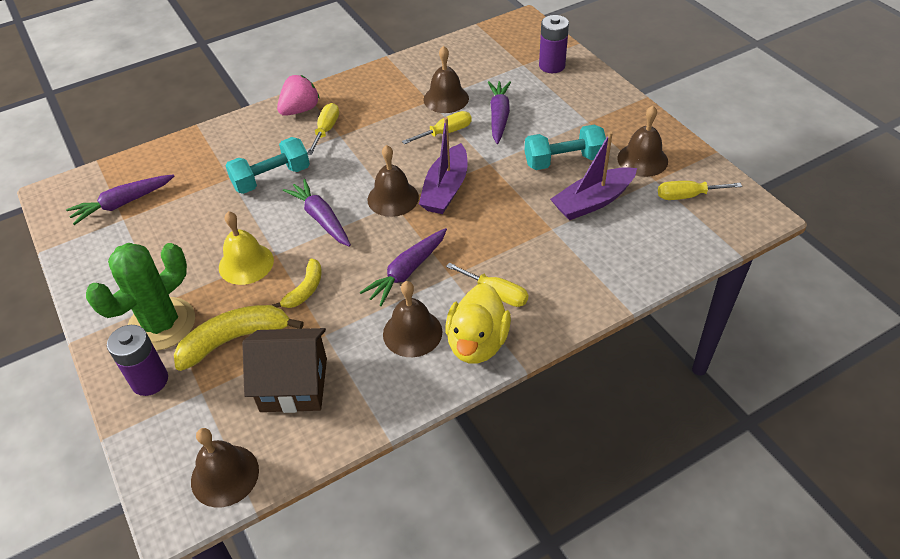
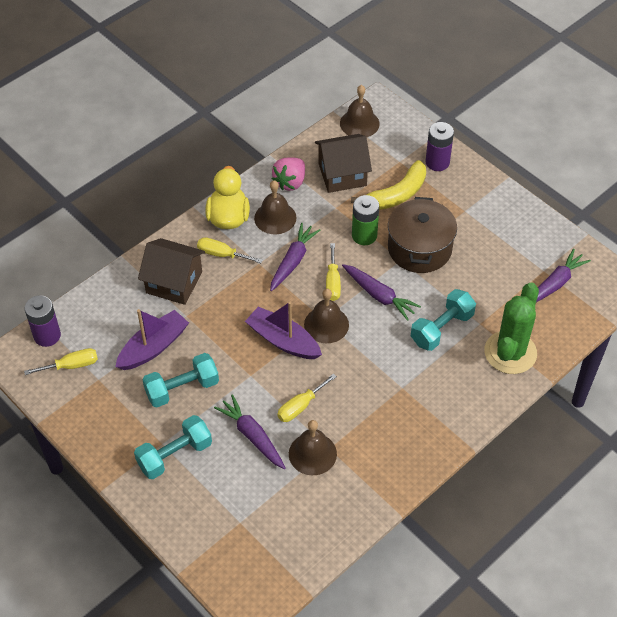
camera: 165 degrees right, 5 degrees up
(162, 324) = (453, 196): green cactus -> green cactus (510, 352)
(246, 263) = (419, 248): yellow bell -> brown pot
(300, 110) = (457, 414): pink strawberry -> pink strawberry (290, 182)
(305, 290) = (364, 235): yellow banana -> green battery
(326, 130) = (418, 392): yellow screwdriver -> yellow screwdriver (333, 282)
(446, 189) = (283, 340): purple boat -> purple boat turned 60 degrees counterclockwise
(499, 116) = (252, 436): purple carrot -> purple carrot turned 150 degrees clockwise
(552, 66) = (207, 524): purple battery -> purple battery (47, 336)
(563, 268) = (174, 282): none -> brown house
(576, 112) = (174, 455): none -> turquoise dumbbell
(642, 159) = (109, 401): brown bell -> none

